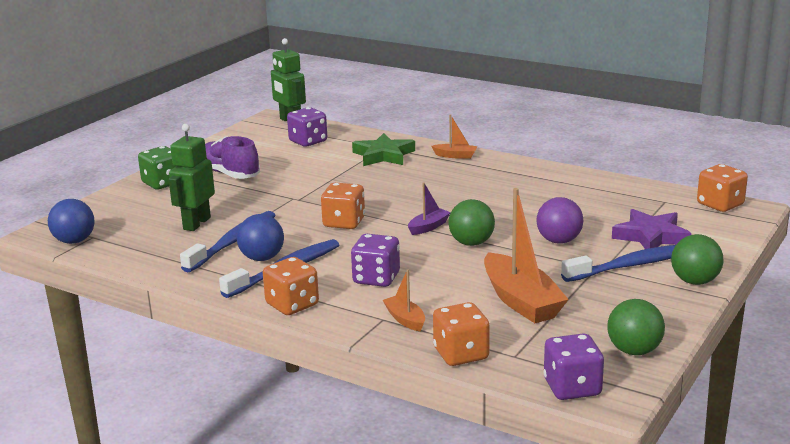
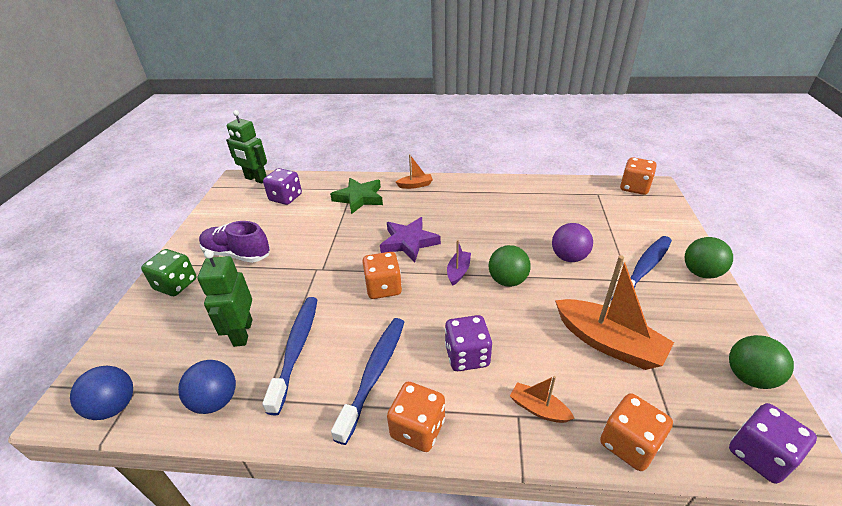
camera: 25 degrees left, 15 degrees up
(262, 258) = (340, 364): blue ball -> blue ball (216, 401)
(651, 236) = (625, 232): purple star -> purple star (409, 242)

